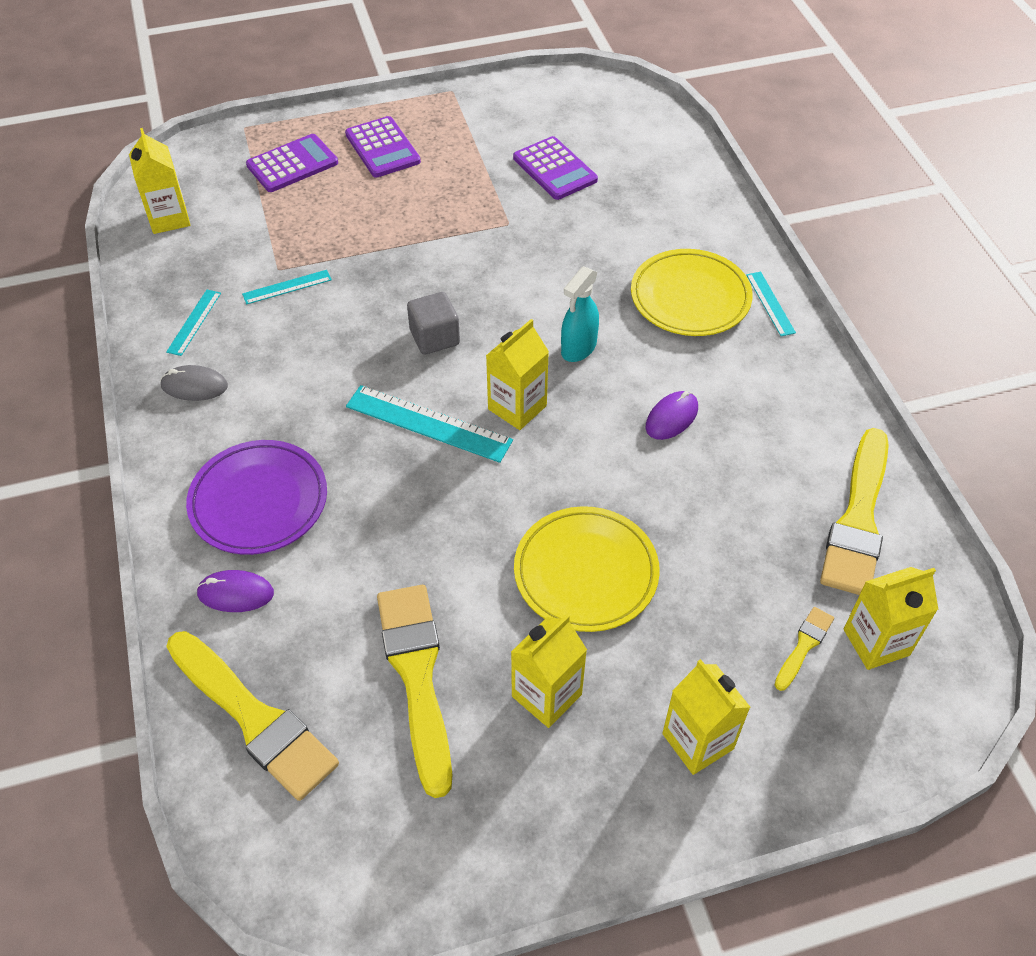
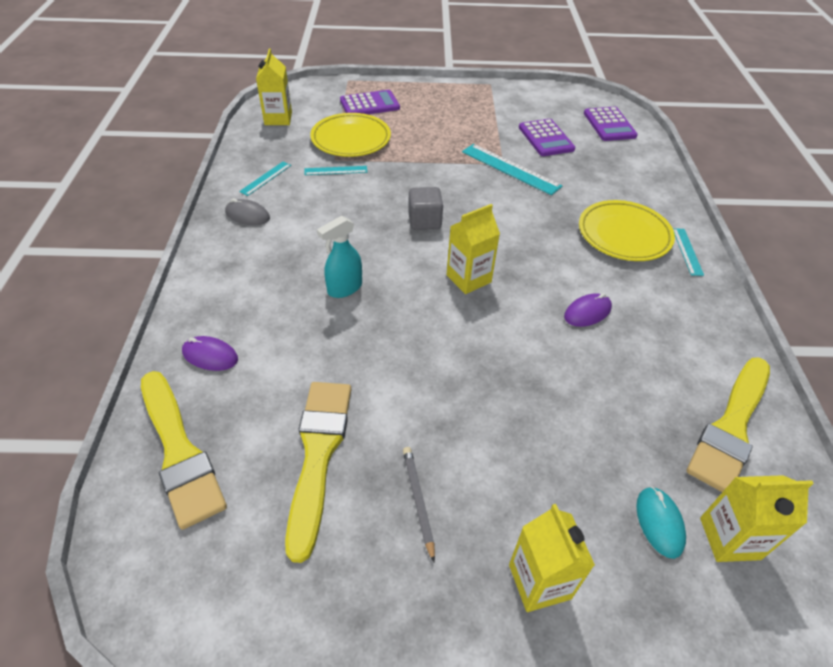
camera: 15 degrees right, 5 degrees down
(259, 501) = (256, 297): purple plate -> none
(382, 148) = (432, 106): purple calculator -> purple calculator (609, 125)
(428, 423) = (399, 274): turquoise ruler -> turquoise ruler (510, 169)
(546, 695) = (418, 501): yellow carton -> grey pencil
(578, 348) = (528, 250): turquoise spray bottle -> turquoise spray bottle (344, 288)
(586, 573) = (483, 410): yellow plate -> yellow plate (351, 139)
(804, 646) = (659, 523): yellow brush -> turquoise mouse

